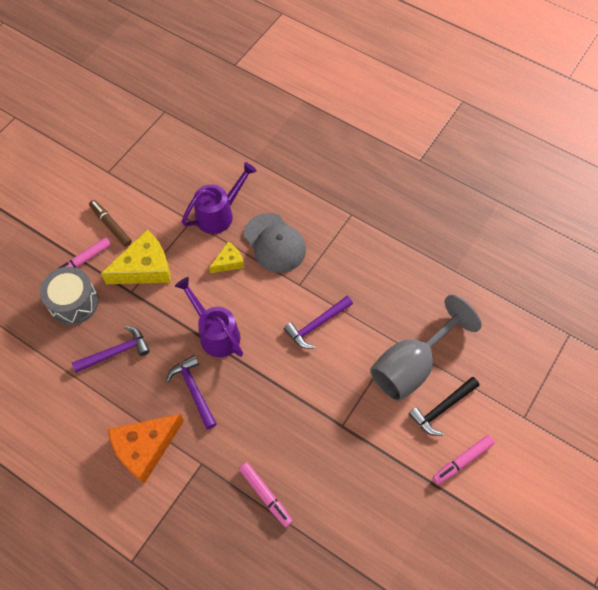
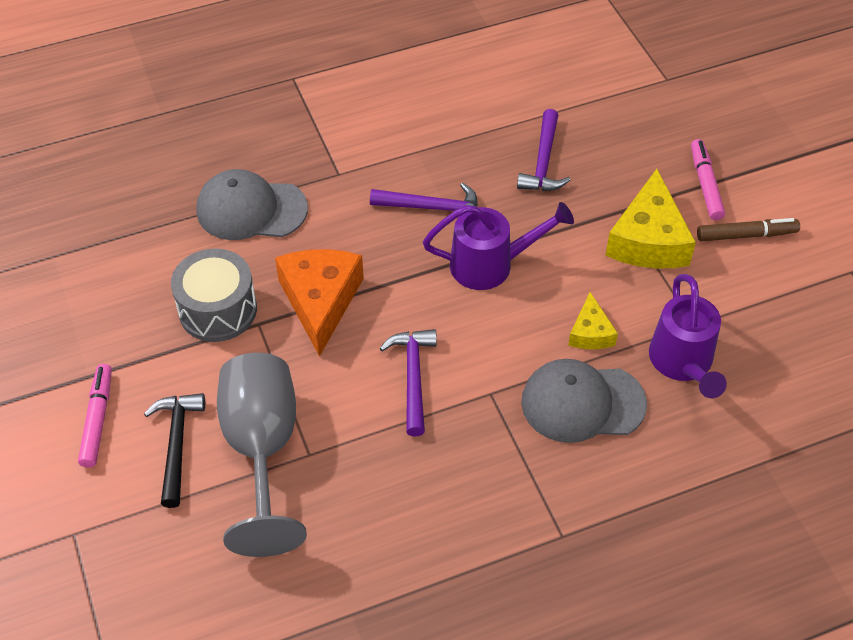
camera: 125 degrees right, 10 degrees down
(74, 302) = (646, 153): grey drum -> grey drum (218, 310)
(145, 448) = (401, 137): orange cheese -> orange cheese (320, 301)
(266, 495) = (251, 209): pink marker -> grey cap

